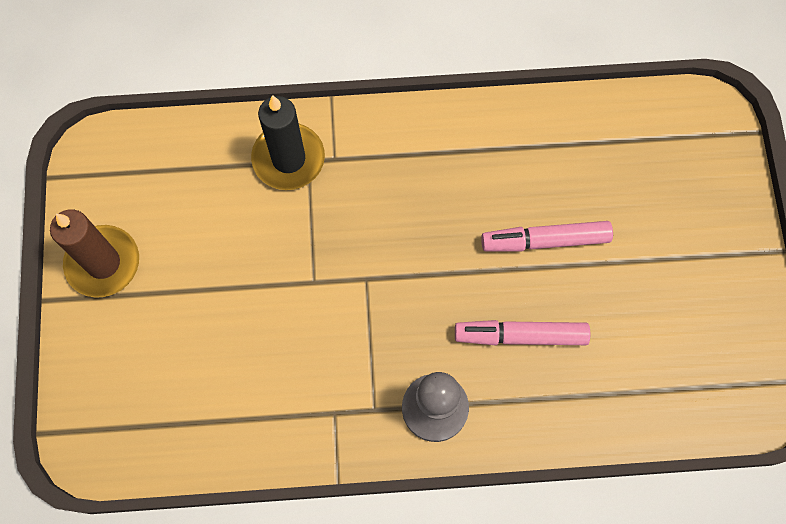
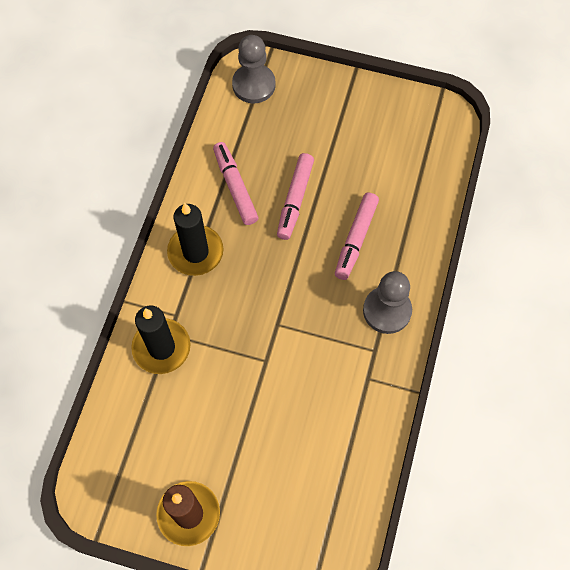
camera: 70 degrees left, 5 degrees down
(424, 150) = (195, 252): none -> black candle
(532, 162) = (235, 187): none -> pink marker
(691, 130) = (254, 85): none -> grey pawn

